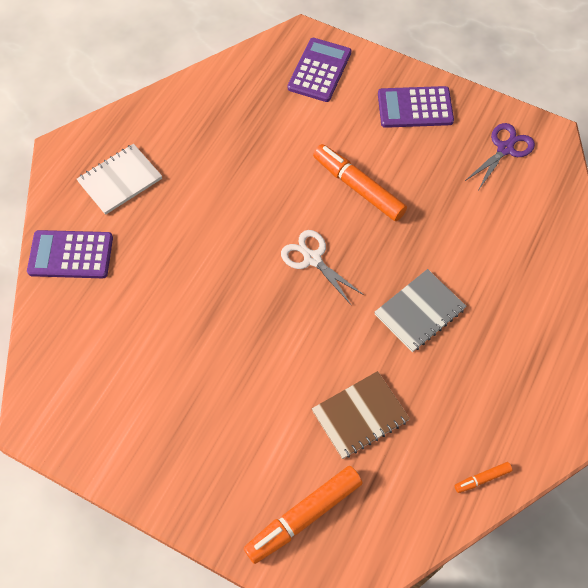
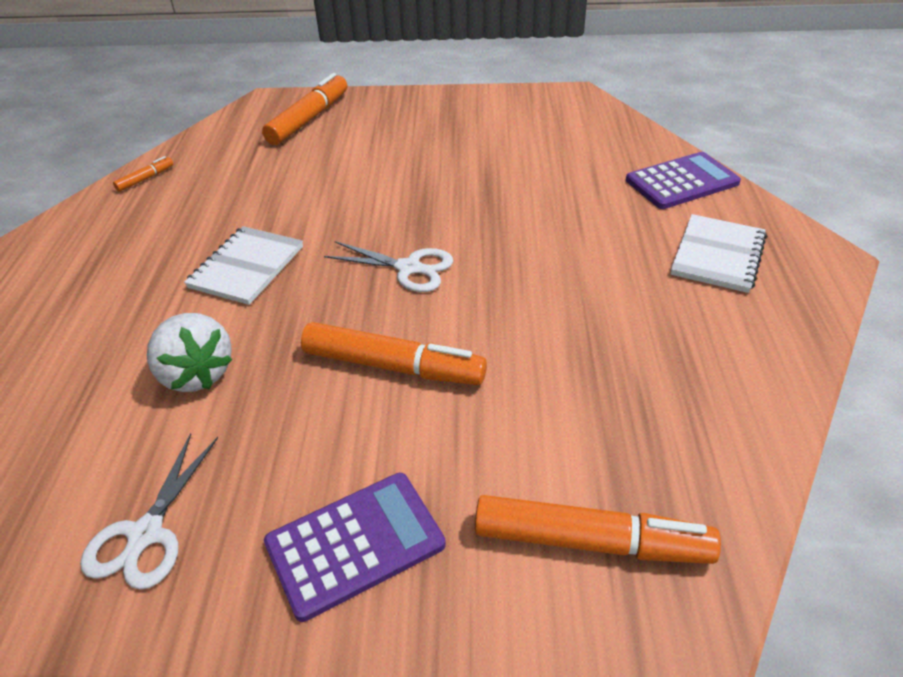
camera: 155 degrees right, 20 degrees down
(319, 70) = (590, 541): purple calculator -> orange marker
(360, 416) = (285, 178): brown notebook -> none
(419, 311) = (246, 267): grey notebook -> white notebook
(469, 231) = (196, 374): none -> white strawberry
(505, 149) = (146, 534): purple scissors -> white scissors

